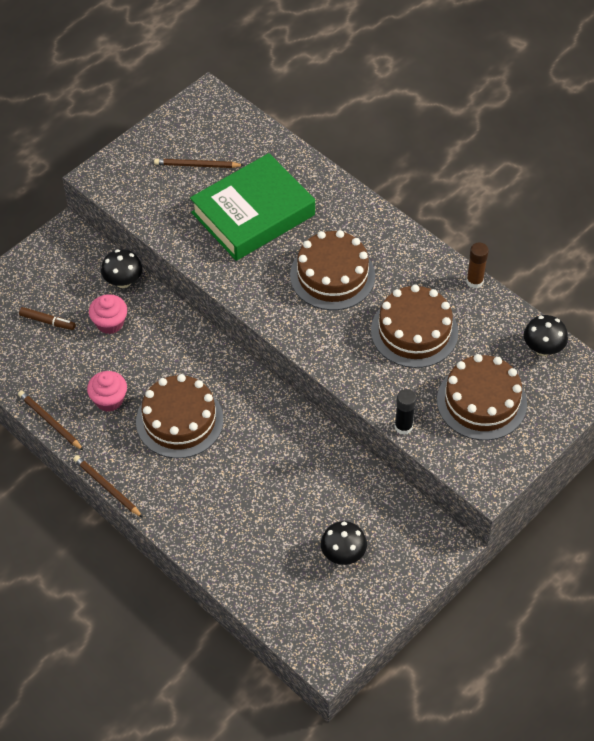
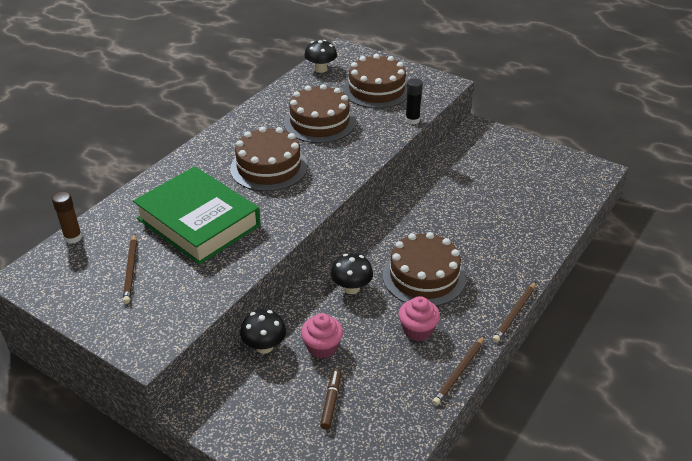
camera: 100 degrees left, 15 degrees down
(343, 554) = (510, 171): black mushroom -> black mushroom (351, 288)
(474, 281) = (263, 99): brown glue stick -> brown glue stick (73, 238)

